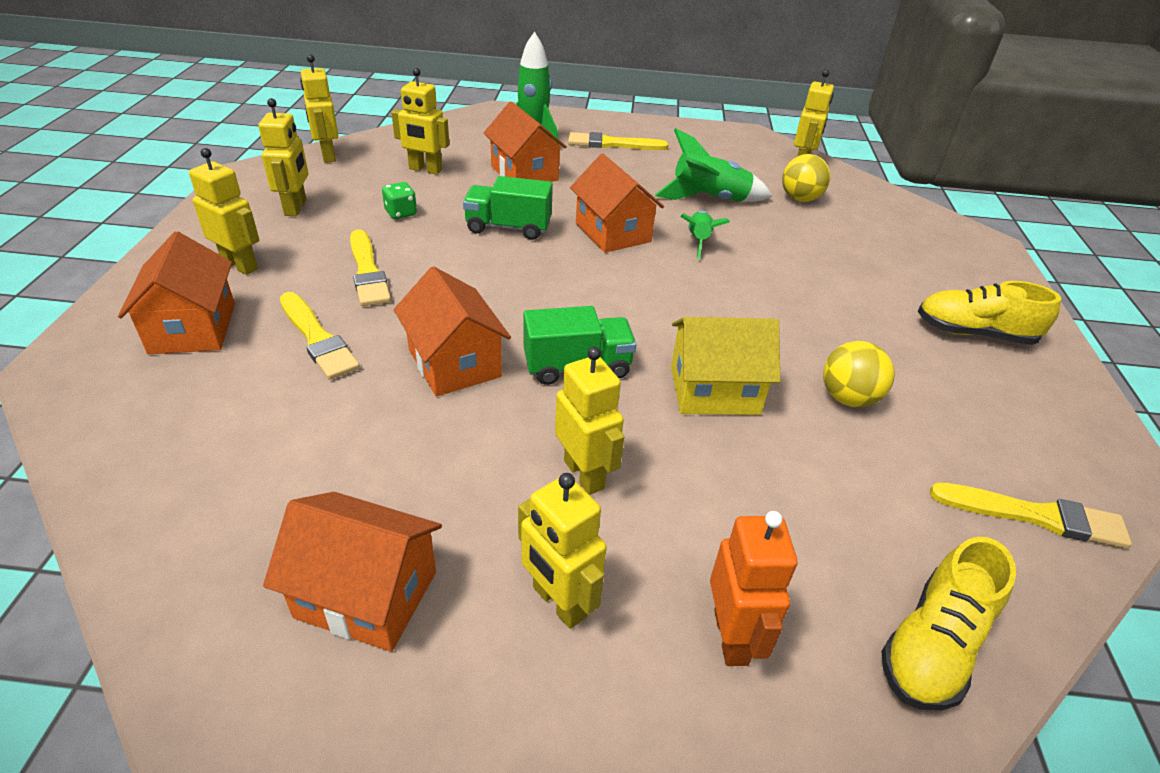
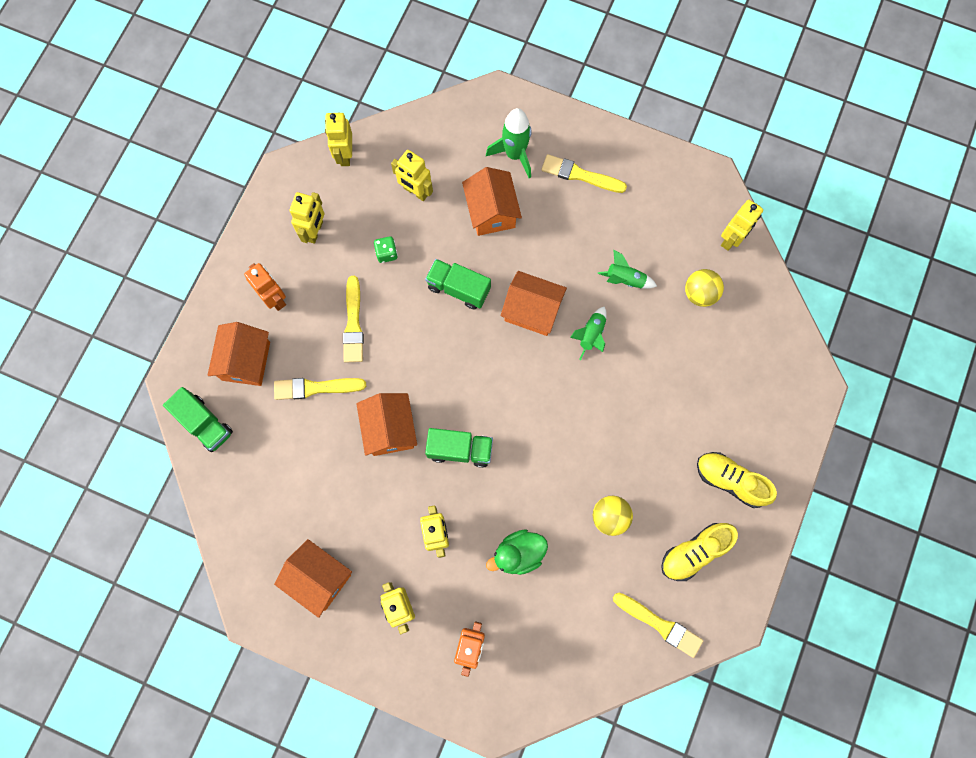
camera: 20 degrees right, 35 degrees up
(109, 409) = (204, 423): none -> green truck
(240, 265) = (274, 298): yellow robot -> orange robot
(317, 339) = (315, 388): yellow brush -> yellow brush turned 105 degrees clockwise
(613, 232) = (532, 310): orange house -> orange house turned 60 degrees counterclockwise
(709, 199) = (625, 279): green rocket -> green rocket, size x0.64
(714, 390) = (533, 490): yellow house -> none
(738, 471) = (518, 554): none -> green duck
(933, 645) = (558, 675): yellow shoe -> yellow shoe (694, 552)

